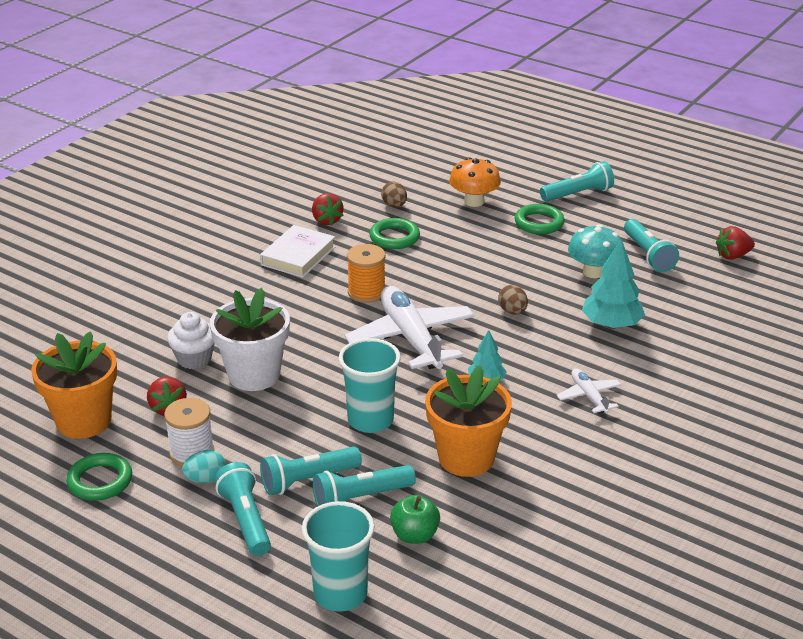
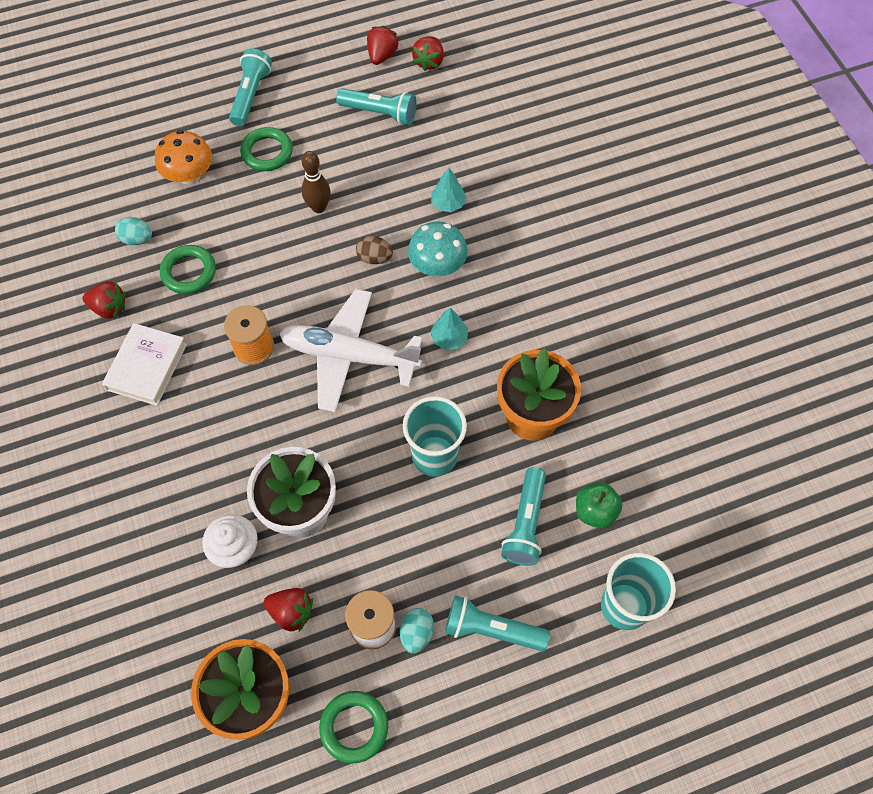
camera: 55 degrees left, 30 degrees up
(298, 256) = (147, 367): white book -> white book turned 45 degrees clockwise
(308, 480) = (476, 550): turquoise flashlight -> none
(394, 206) = (137, 239): brown egg -> turquoise egg
(522, 266) = (319, 207): none -> brown bowling pin
(588, 396) = (522, 282): white plane -> none
(593, 272) = (370, 165): turquoise mushroom -> turquoise mushroom (437, 265)
(611, 324) = (448, 203): turquoise tree -> turquoise tree, size x0.59
(703, 232) = (382, 55): none -> red strawberry

